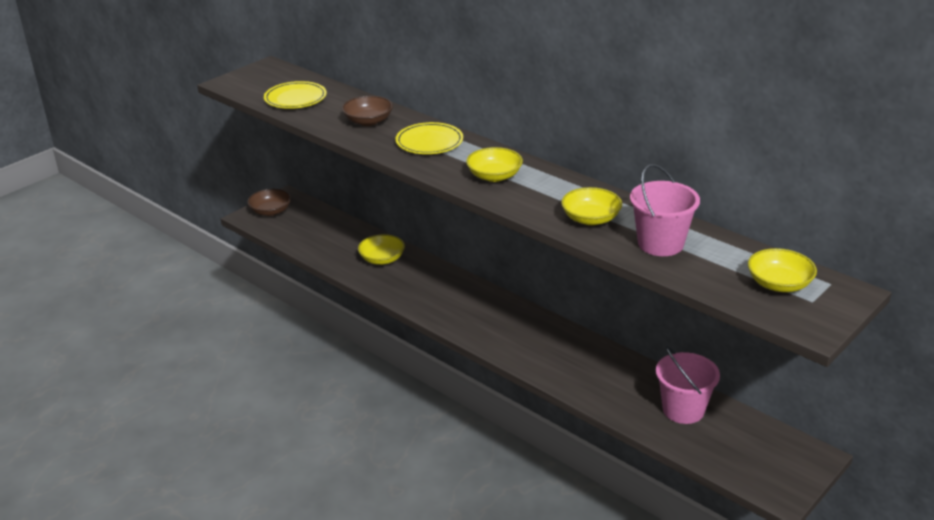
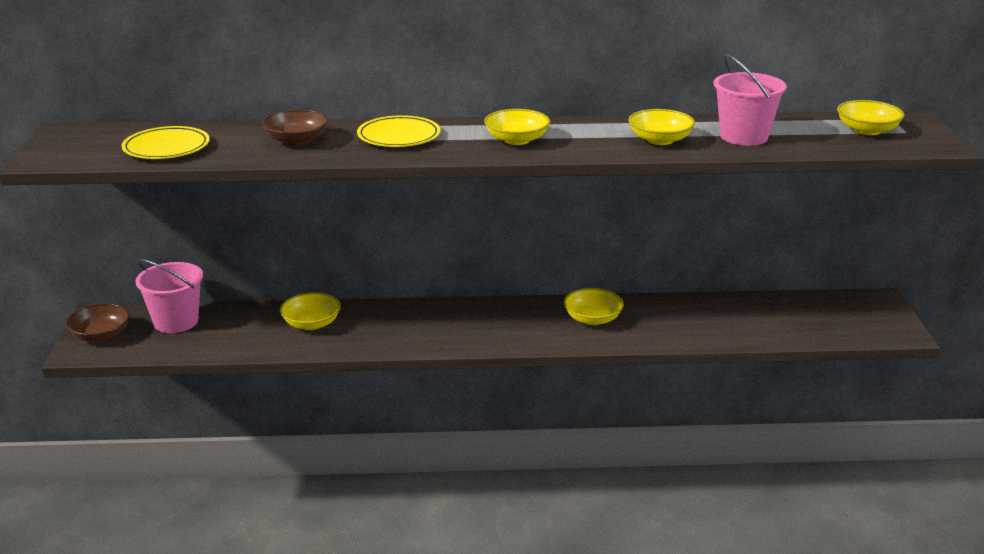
camera: 45 degrees left, 5 degrees down
(555, 347) = (592, 319): none -> yellow bowl
(683, 410) = (755, 314): pink bucket -> pink bucket (176, 322)

